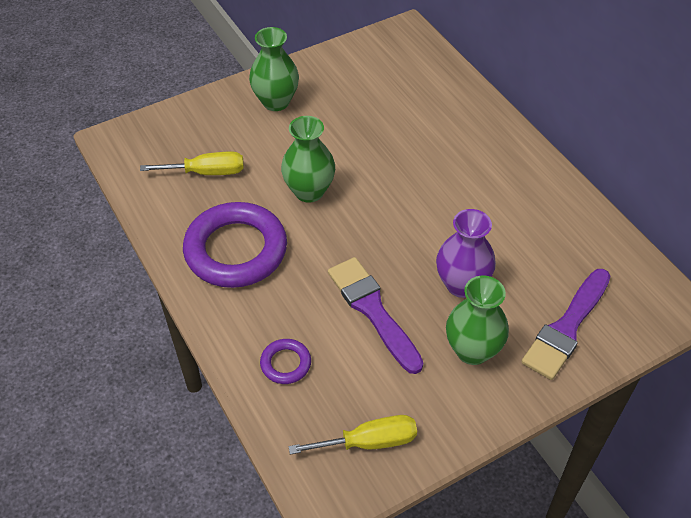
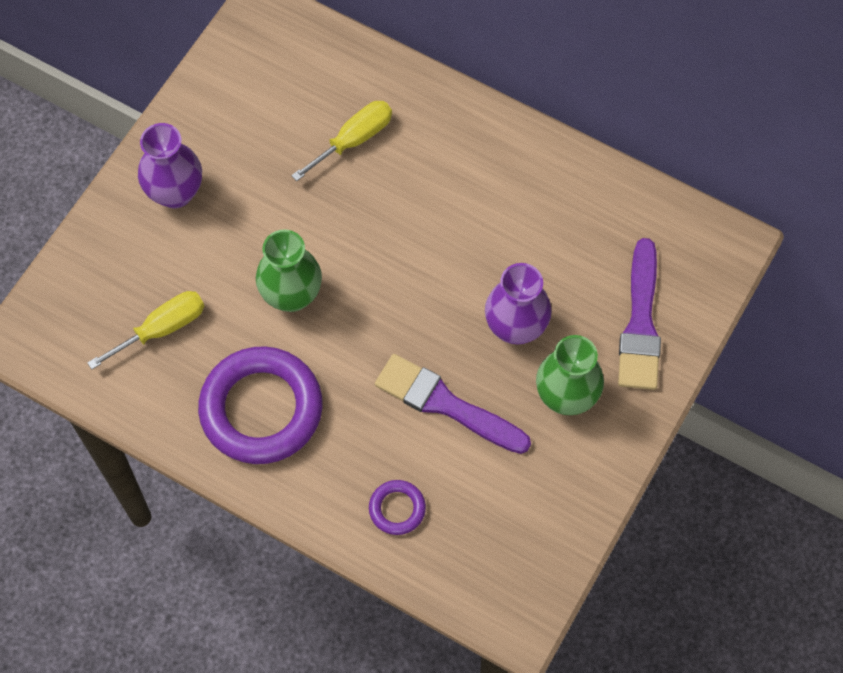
camera: 30 degrees left, 15 degrees up
(276, 102) = (175, 193): green vase -> purple vase
(369, 442) = (525, 545): yellow screwdriver -> yellow screwdriver (354, 140)

